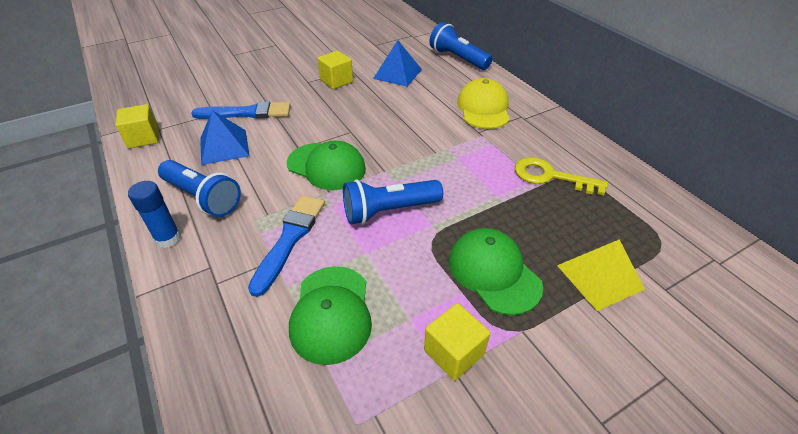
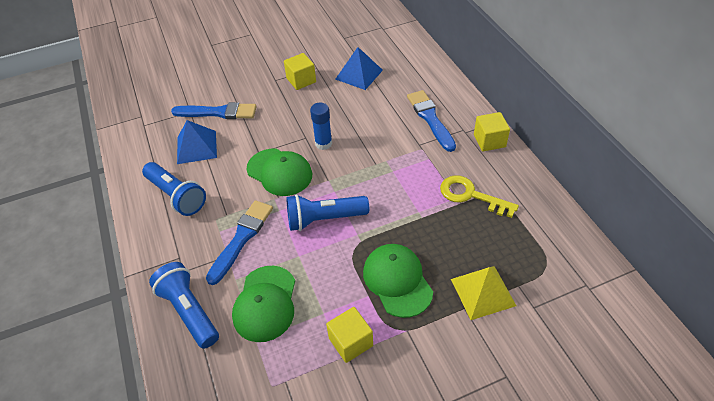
camera: 10 degrees right, 5 degrees up
(143, 138) = (131, 134): yellow cube -> yellow cube (489, 141)
(168, 238) = (149, 231): blue glue stick -> blue glue stick (323, 143)
(458, 58) = (420, 58): blue flashlight -> blue flashlight (189, 311)
(483, 108) = (430, 118): yellow cap -> blue brush

